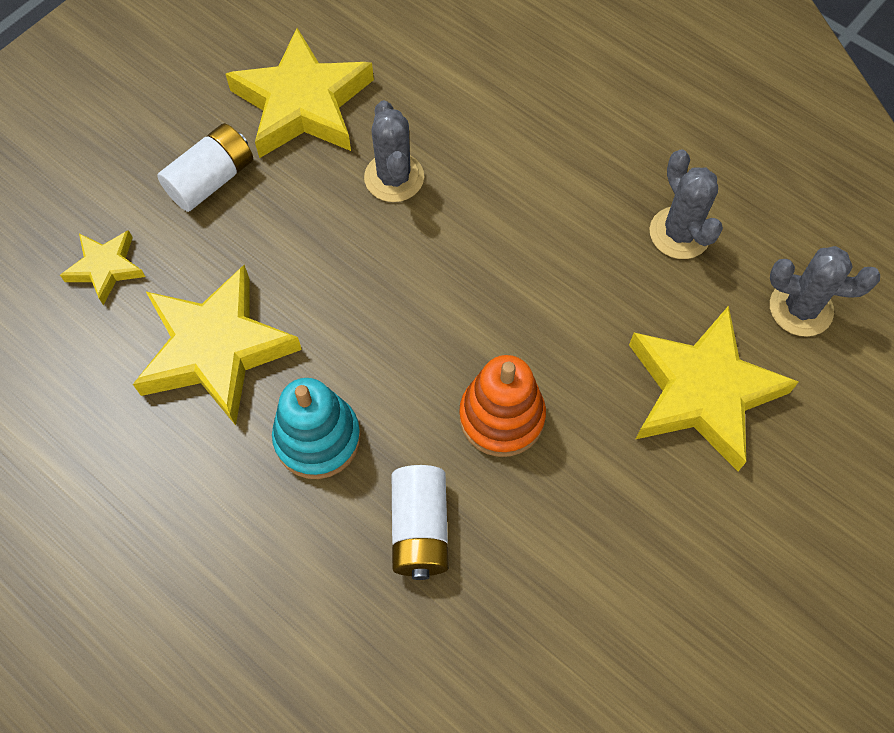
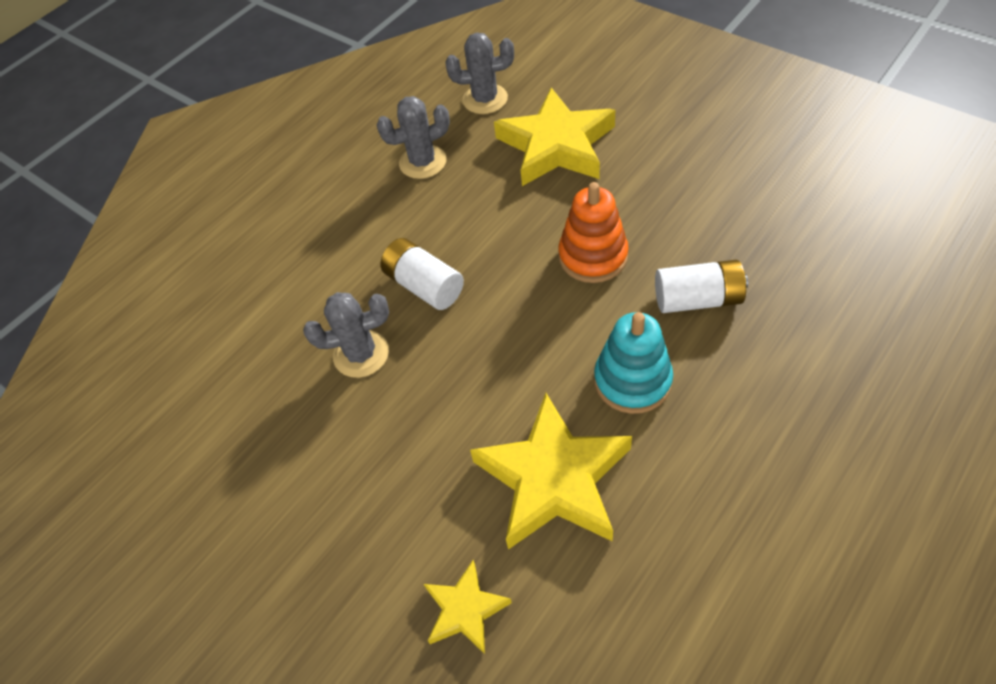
camera: 85 degrees left, 10 degrees down
(211, 180) = (355, 518): white battery -> white battery (424, 285)
(303, 103) = (265, 443): yellow star -> none
(800, 308) = (485, 99): grey cactus -> grey cactus turned 75 degrees clockwise

